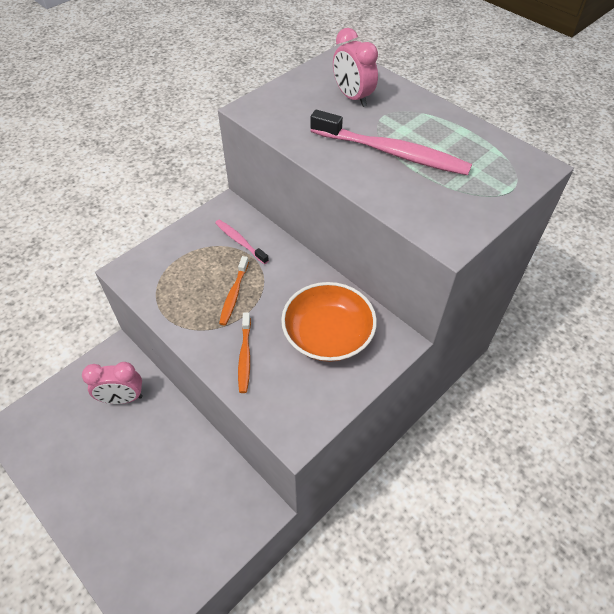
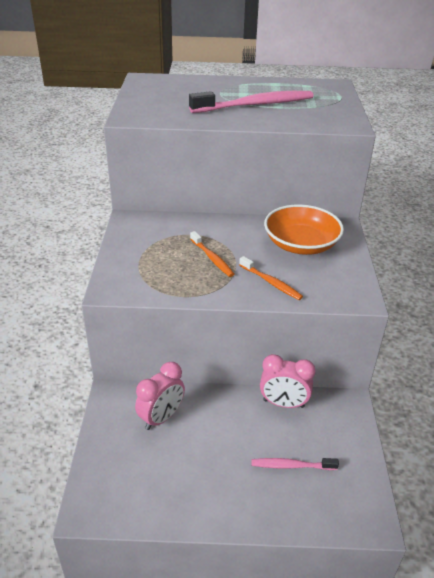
camera: 45 degrees left, 15 degrees down
(240, 242) = (170, 231): pink toothbrush -> pink toothbrush (292, 466)
(352, 97) = (186, 91): pink clock -> pink clock (283, 403)

